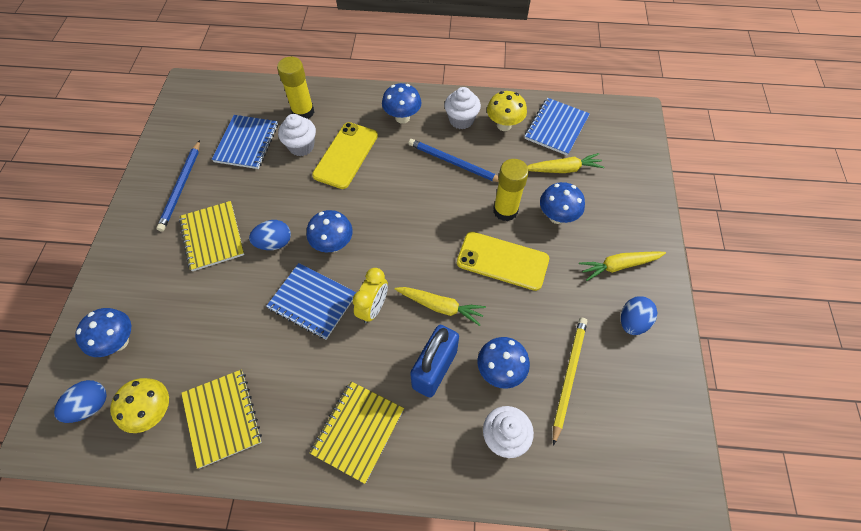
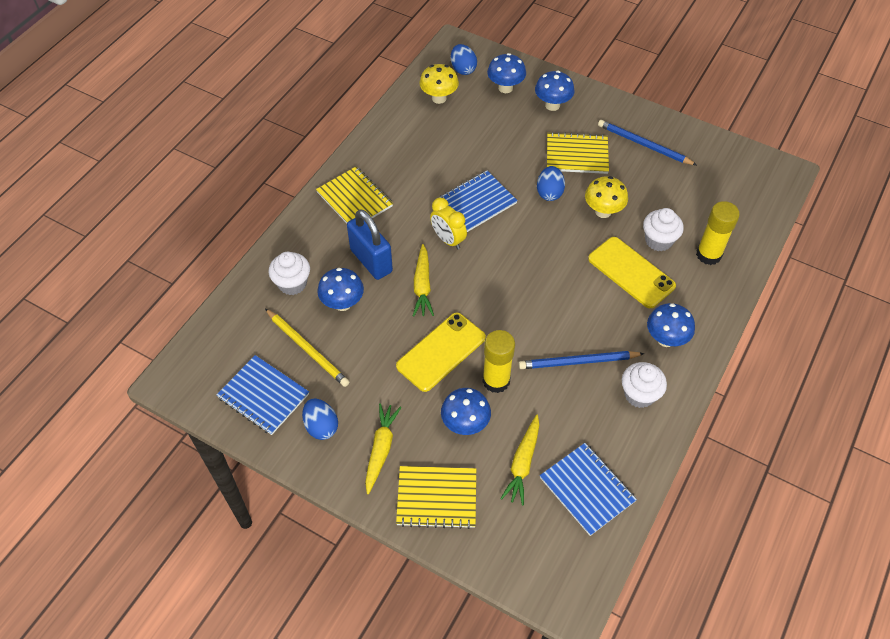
camera: 115 degrees right, 5 degrees down
(222, 418) = (412, 130): yellow notebook -> yellow notebook (437, 498)
(246, 143) = (681, 200): blue notebook -> blue notebook (263, 396)
(333, 244) = (526, 232): blue mushroom -> blue mushroom (552, 105)
(440, 306) = (422, 286): yellow carrot -> yellow carrot turned 45 degrees counterclockwise
(454, 163) = (578, 362): blue pencil -> blue pencil turned 150 degrees counterclockwise
(504, 125) = (614, 435): yellow mushroom -> yellow mushroom (603, 211)

